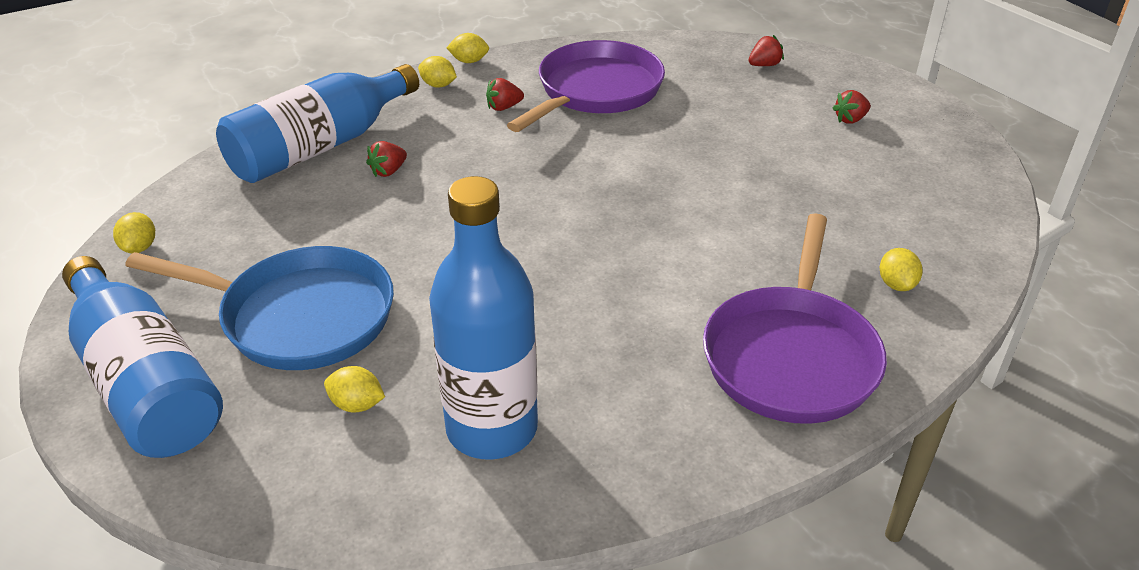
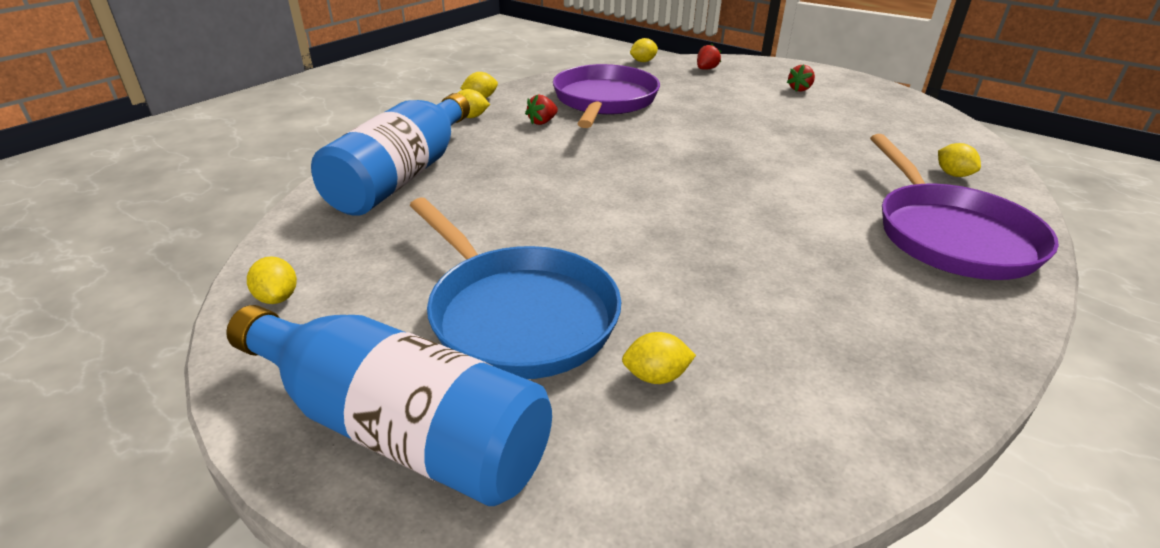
camera: 25 degrees left, 5 degrees down
(299, 317) = (517, 315): blue pan -> blue pan turned 60 degrees clockwise
(388, 171) = (487, 182): red strawberry -> none
(492, 428) = (800, 357): blue bottle -> none
(698, 39) = (643, 61): none -> yellow lemon

